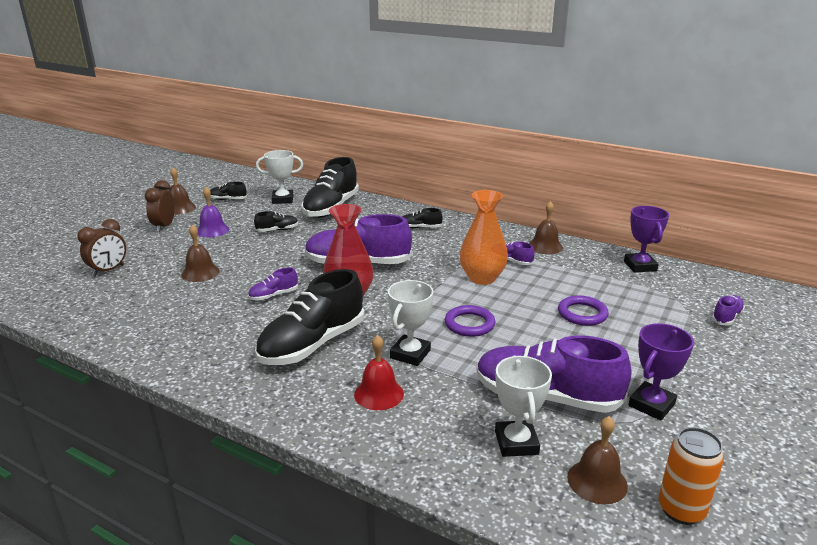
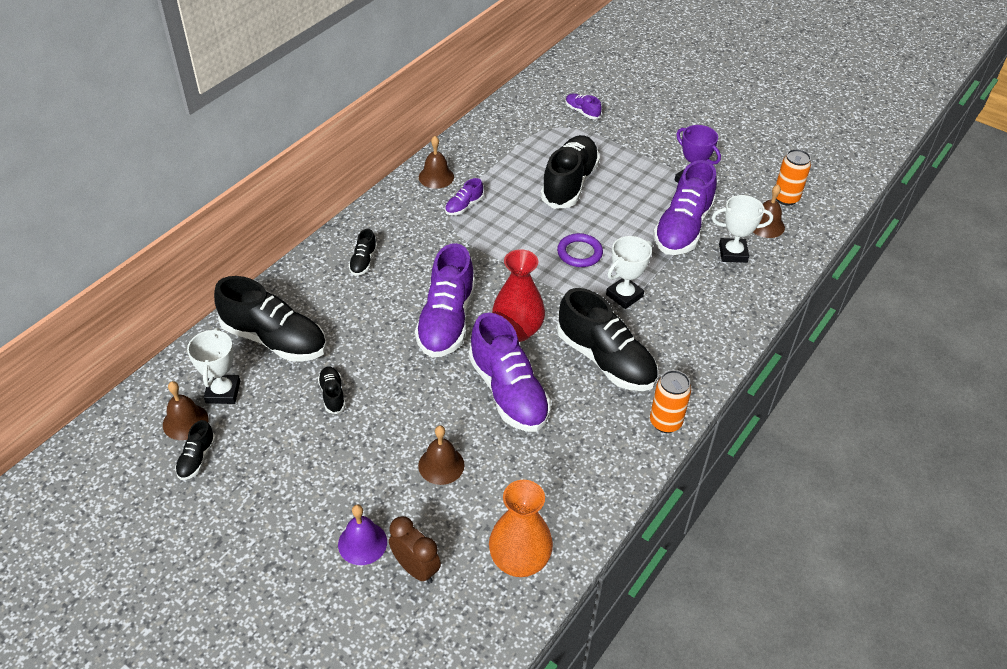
camera: 85 degrees left, 20 degrees up
(164, 226) = (281, 528): brown clock -> none
(180, 208) = (212, 518): brown bell -> brown bell (185, 422)
(212, 230) = (312, 466): purple bell -> purple bell (362, 543)
(222, 384) = (665, 422): none -> orange can
(273, 295) = (508, 392): purple shoe -> purple shoe, size x2.22
(379, 394) = (679, 319): red bell -> none
(410, 354) = (624, 295): white trophy -> white trophy turned 75 degrees counterclockwise
(482, 278) = (496, 231): orange vase -> orange vase (519, 561)
(582, 314) = (569, 184): purple ring -> black shoe
(640, 266) = (490, 129): purple trophy -> none

